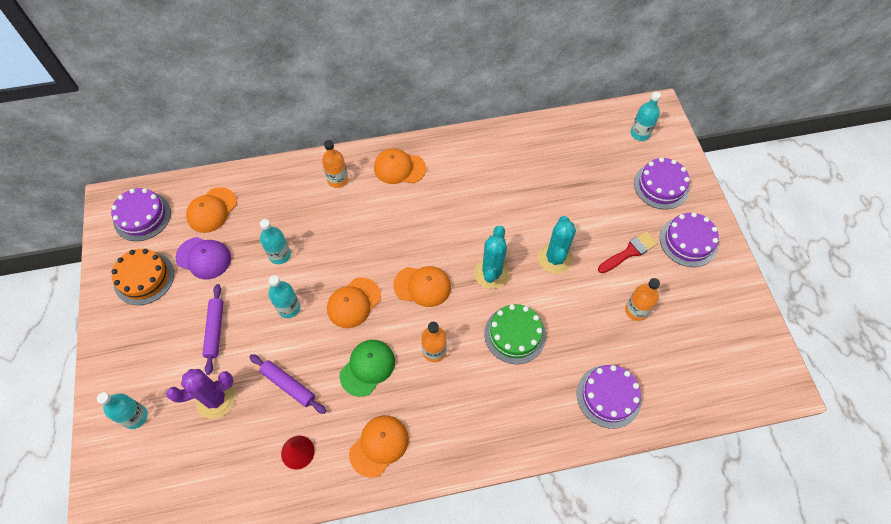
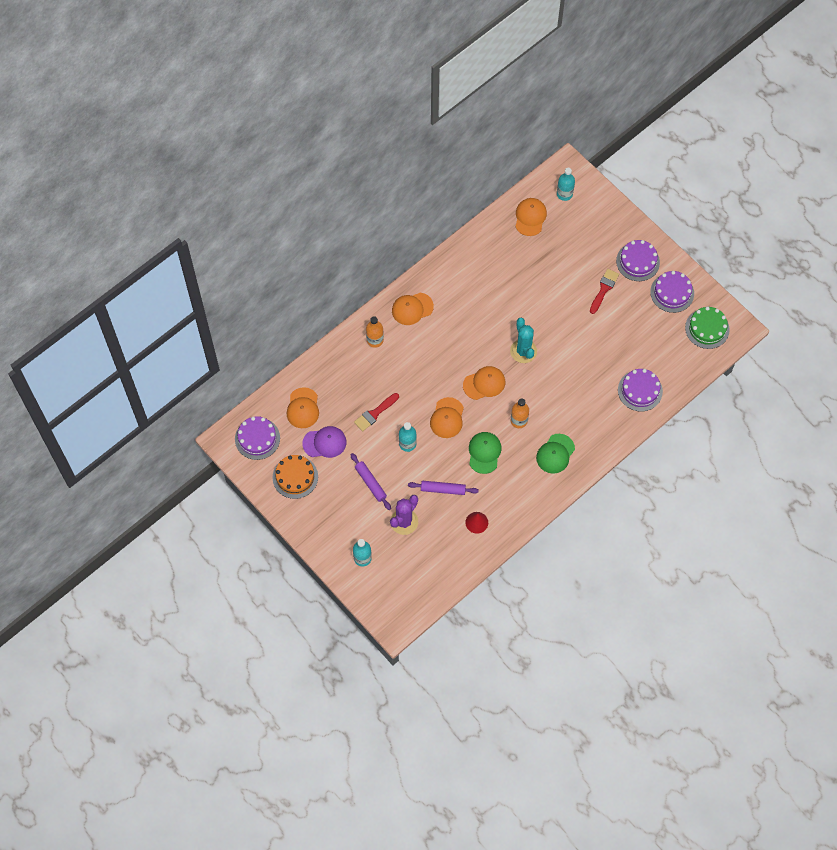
camera: 30 degrees left, 5 degrees up
(280, 255) = (375, 413): turquoise bottle -> red brush
(379, 445) = (522, 492): orange cap -> orange cap (530, 217)
(452, 418) = (555, 453): none -> green cap
(515, 334) = (562, 383): green cake -> green cake (707, 328)
(555, 258) = (558, 319): turquoise cactus -> none
(636, 310) = (628, 327): orange bottle -> none
(661, 186) = (600, 229): purple cake -> purple cake (672, 292)

